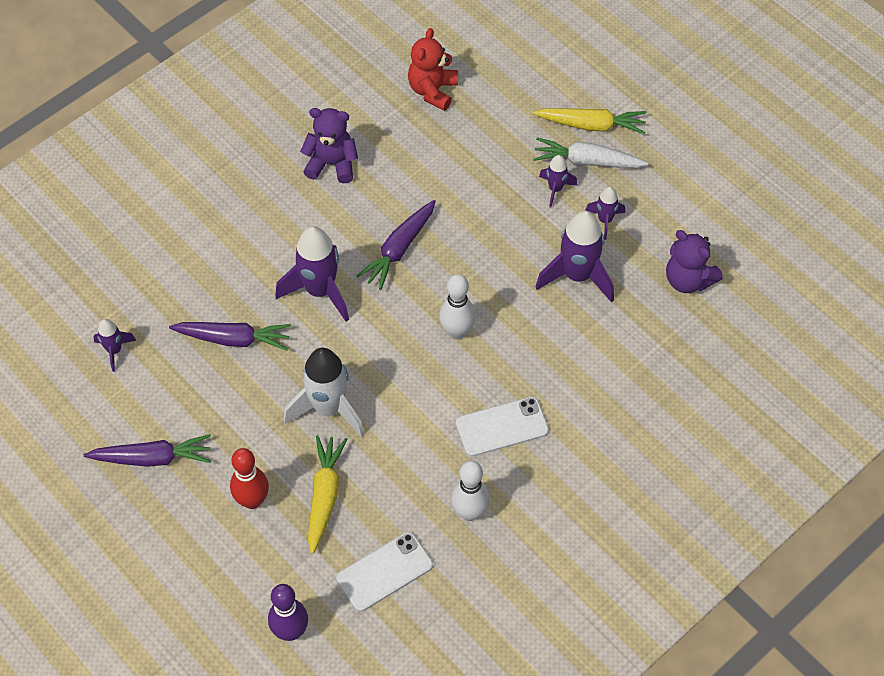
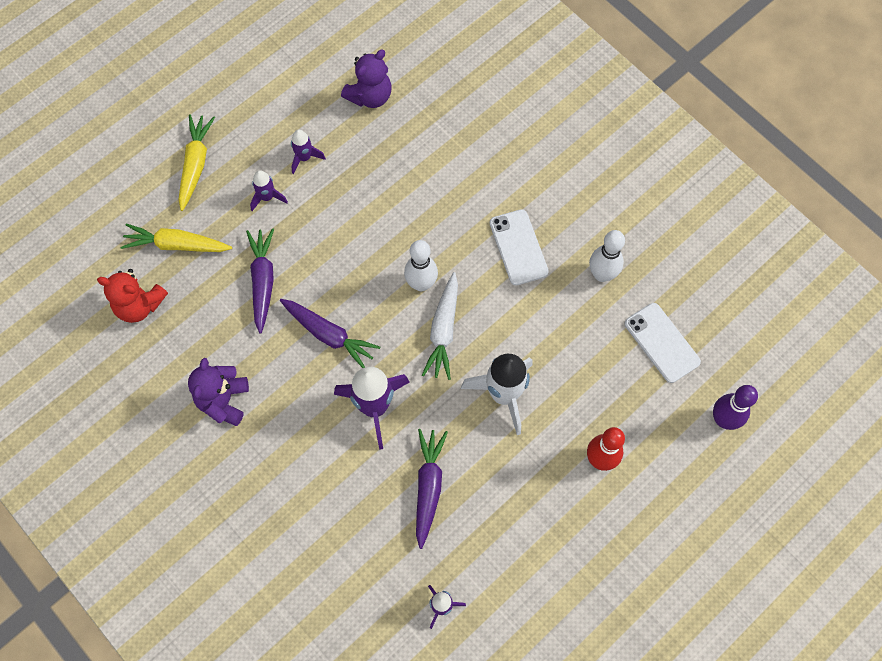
camera: 90 degrees left, 10 degrees up
(152, 458) = (560, 556): purple carrot -> purple carrot (263, 281)
(324, 496) = (592, 395): yellow carrot -> yellow carrot (177, 245)
(577, 276) = (363, 182): purple rocket -> none
(587, 161) = (237, 169): white carrot -> white carrot (443, 330)

